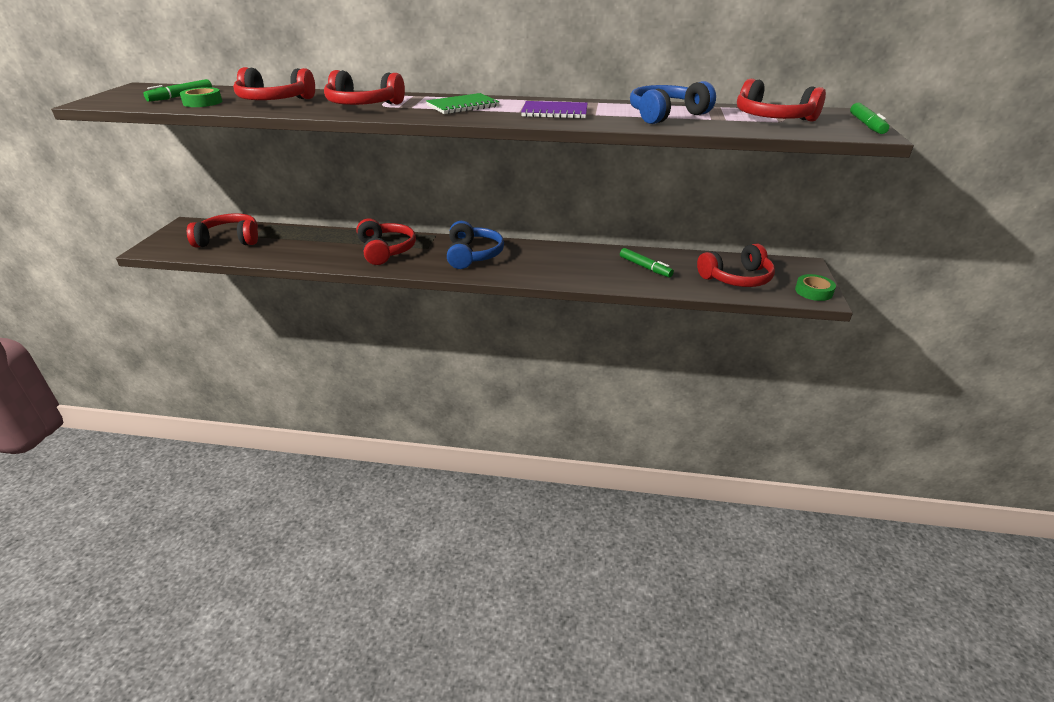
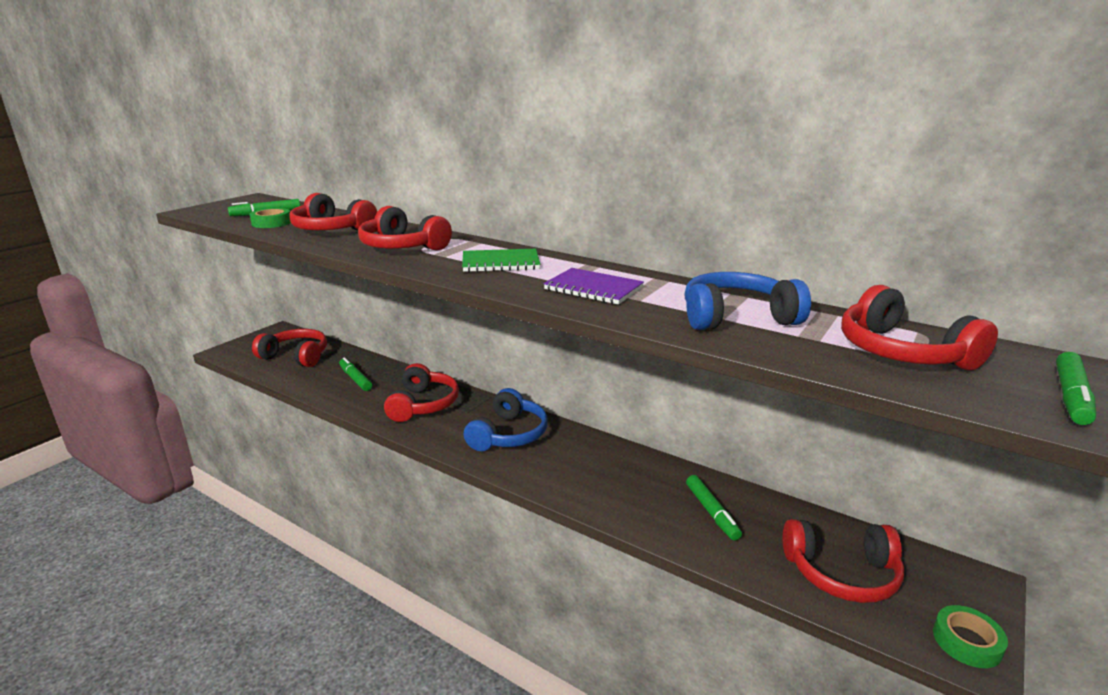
camera: 25 degrees right, 10 degrees down
(307, 245) = (355, 379): none -> green marker

